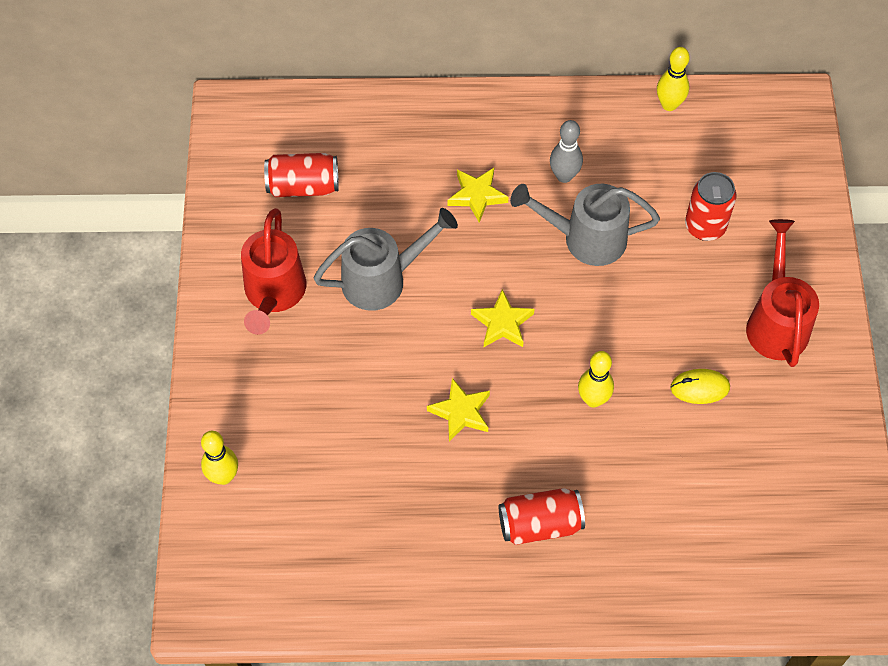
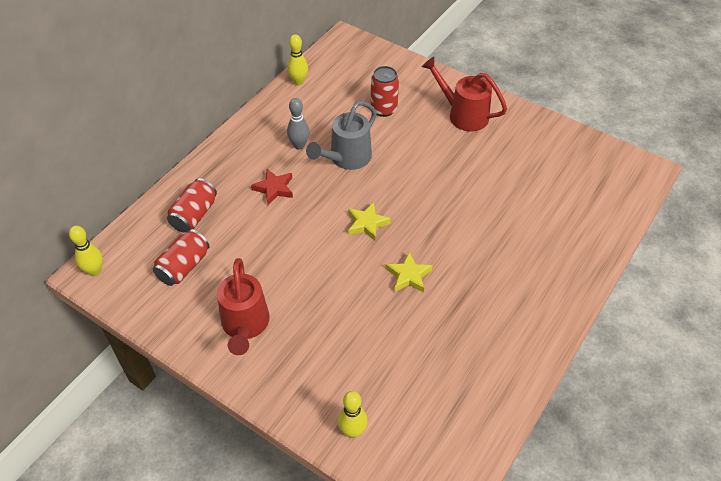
camera: 55 degrees left, 10 degrees down
(273, 295) = (245, 326): red watering can -> red watering can turned 45 degrees clockwise
(383, 279) = (287, 263): grey watering can -> none
(477, 196) = (274, 188): yellow star -> red star
(540, 524) = (509, 279): red can -> red can (194, 215)
(593, 399) = (449, 211): yellow bowling pin -> yellow bowling pin (95, 271)
(699, 388) = (477, 164): yellow mouse -> none

